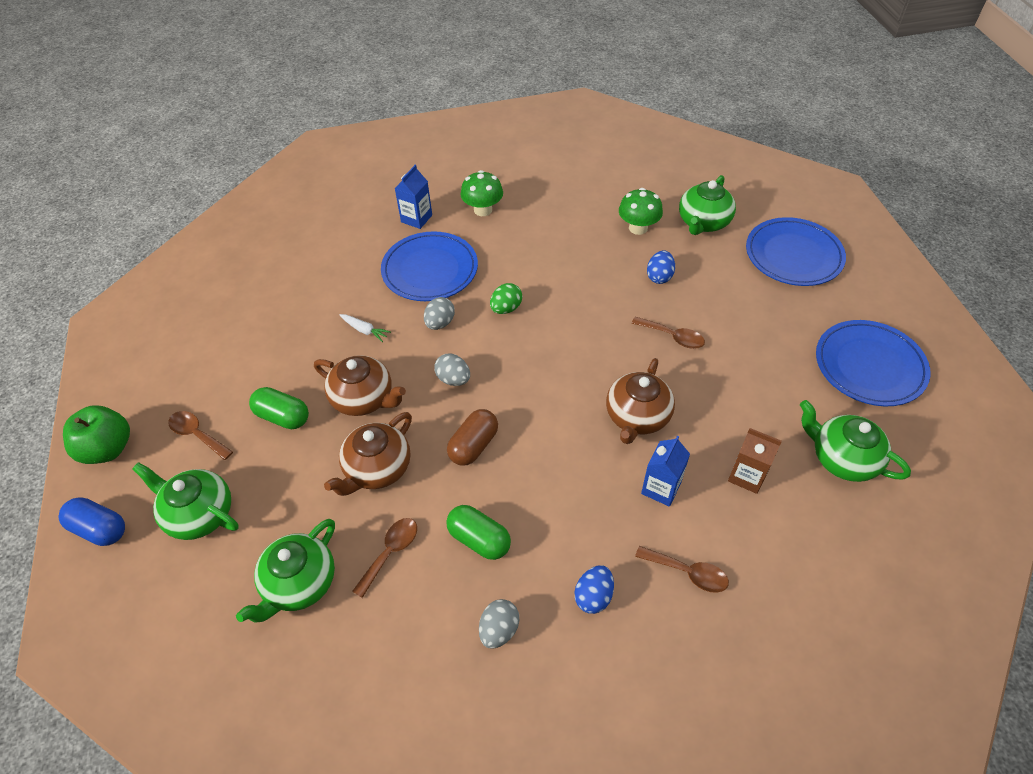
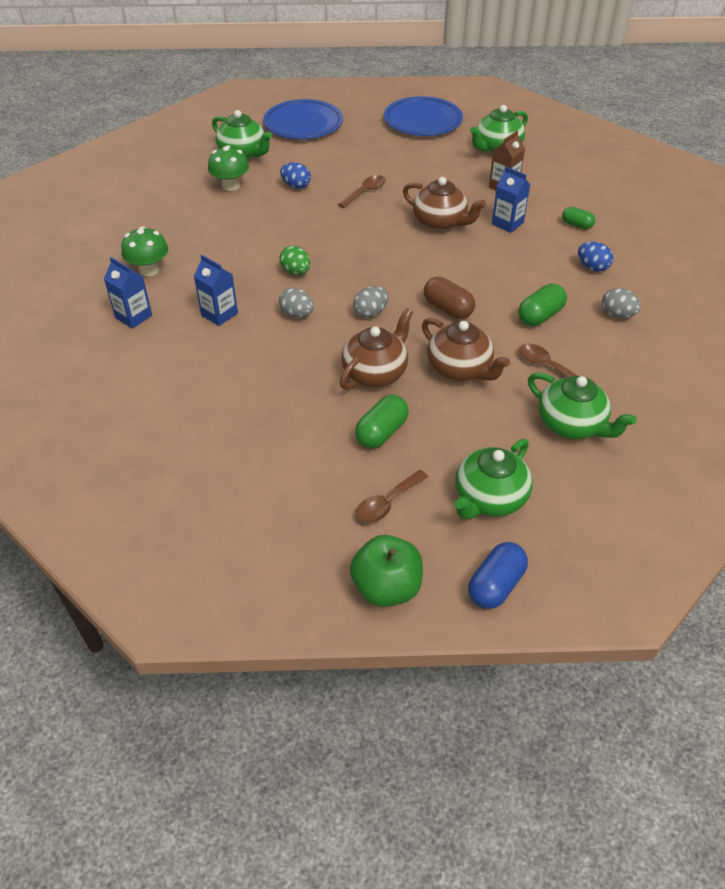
camera: 80 degrees left, 5 degrees down
(364, 330) = (285, 366): white carrot -> none
(430, 270) = (219, 314): blue plate -> blue carton
(688, 572) = (577, 225): brown spoon -> green capsule

